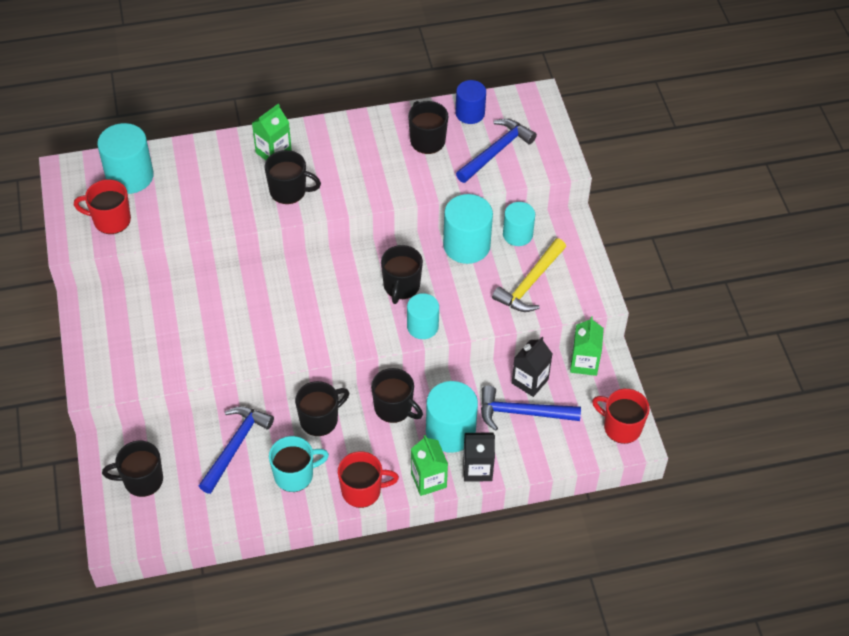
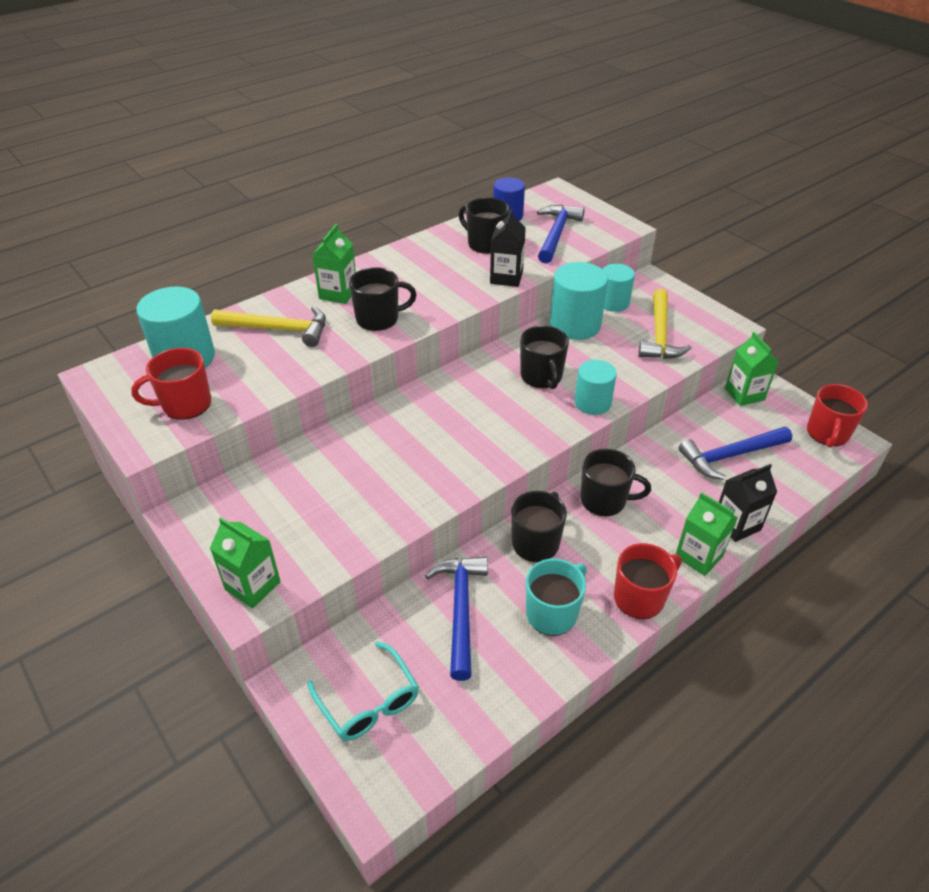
camera: 25 degrees left, 10 degrees down
(100, 374) = (253, 585): none -> green carton
(142, 480) = (368, 702): black mug -> turquoise glasses
(209, 173) = (278, 330): none -> yellow hammer
(450, 431) = (679, 499): turquoise cylinder -> none
(530, 381) = (711, 426): black carton -> black carton (506, 277)
(621, 427) = (827, 433): red mug -> red mug turned 75 degrees counterclockwise

